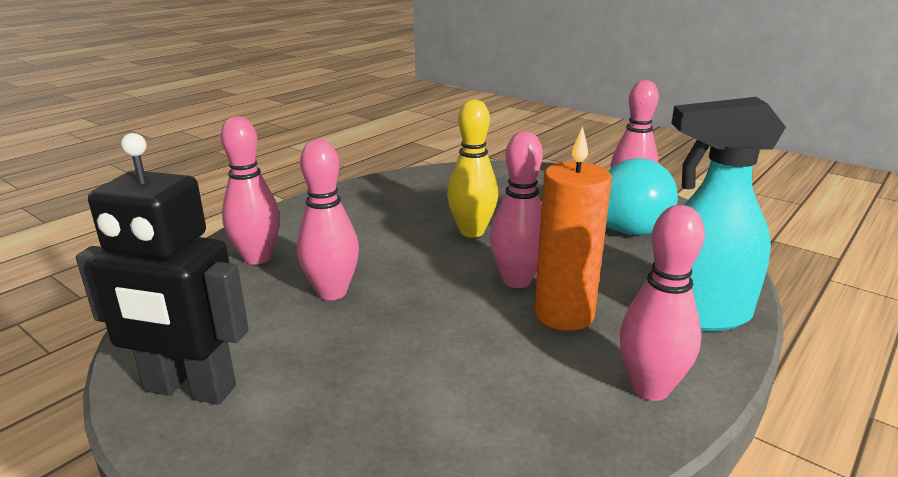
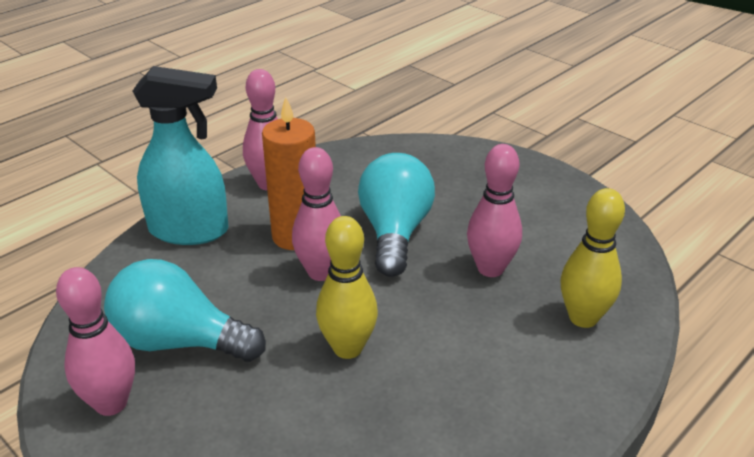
camera: 175 degrees left, 10 degrees up
(189, 389) = (560, 198): black robot -> none
(257, 258) = (583, 318): pink bowling pin -> yellow bowling pin
(442, 325) = (394, 233): none -> turquoise light bulb

